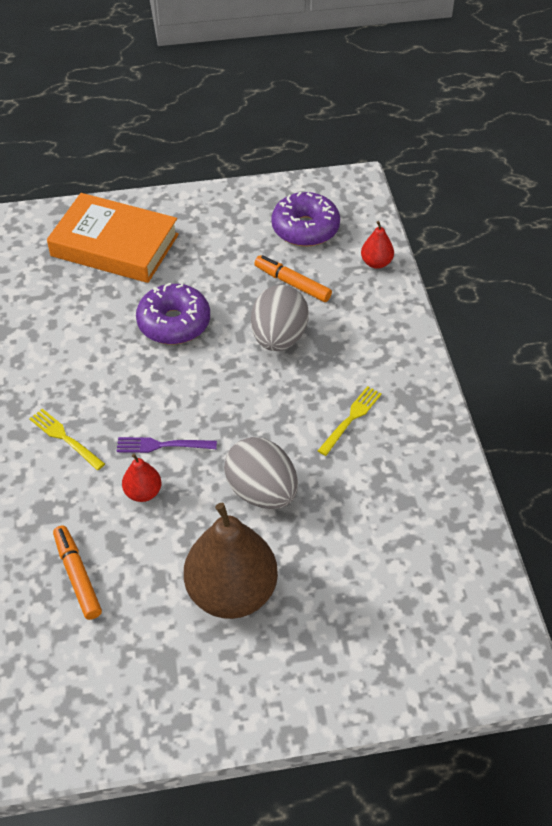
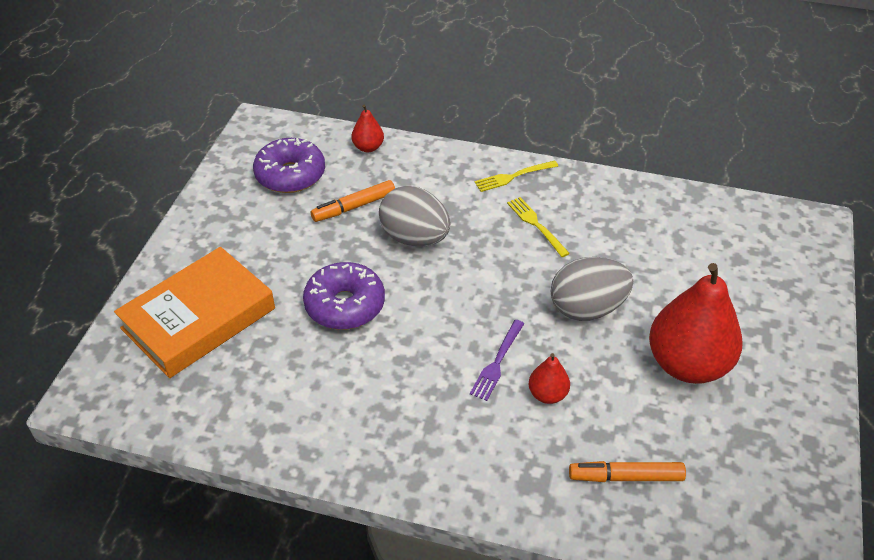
camera: 65 degrees left, 5 degrees down
(65, 438) = (445, 439): yellow fork -> yellow fork (513, 176)
(232, 592) = (687, 364): brown pear -> red pear

